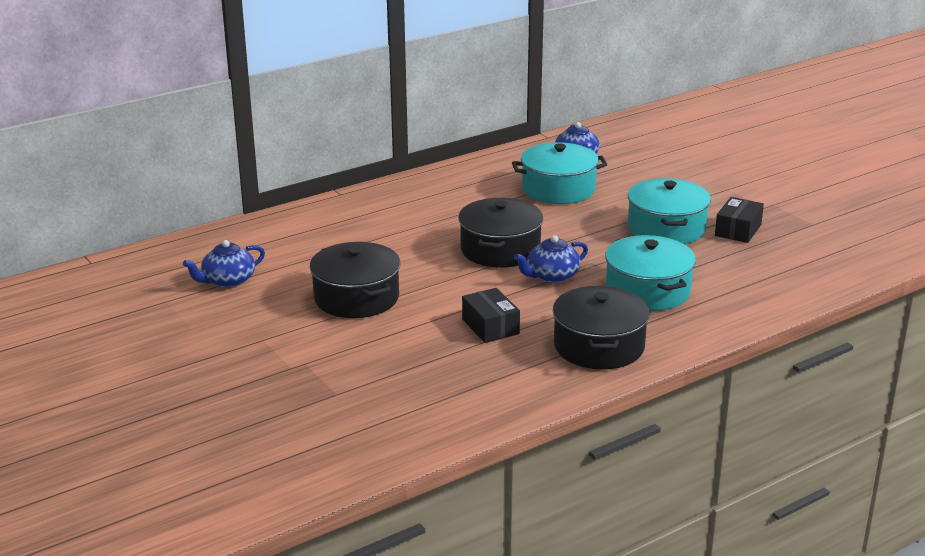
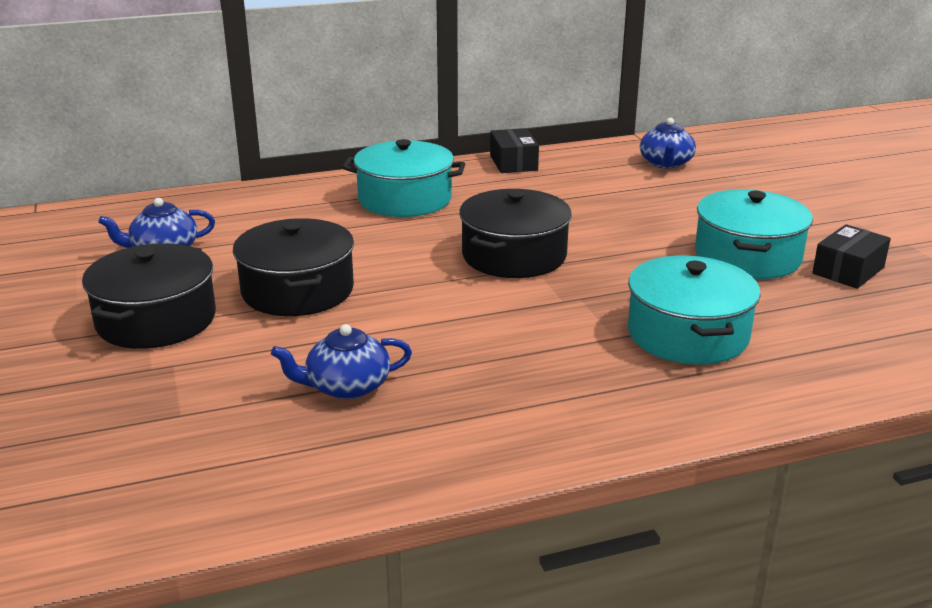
camera: 15 degrees right, 0 degrees up
(490, 326) = (444, 352): black box -> black box (513, 163)
(552, 276) = (563, 296): blue teapot -> blue teapot (346, 386)
(558, 189) = (625, 195): turquoise pot -> turquoise pot (405, 199)
(599, 346) = (581, 403): black pot -> black pot (156, 320)

